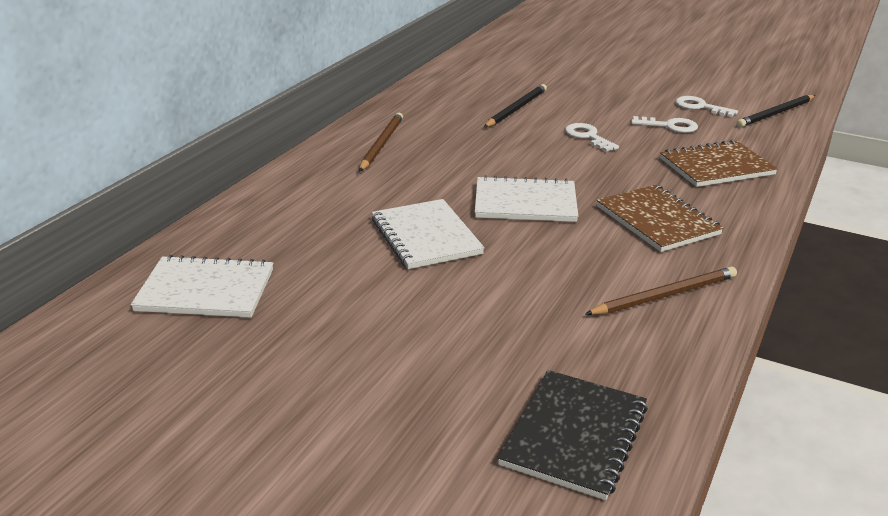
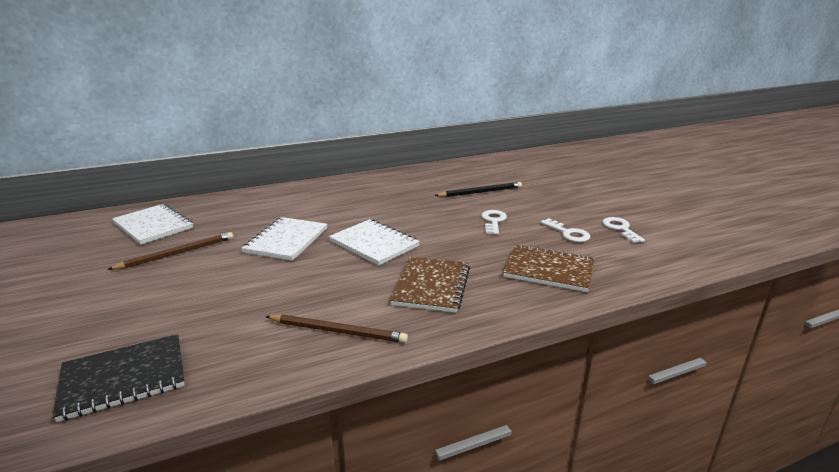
camera: 40 degrees right, 5 degrees down
(381, 144) = (365, 188): brown pencil -> brown pencil (177, 253)
(775, 113) = (682, 253): black pencil -> none

